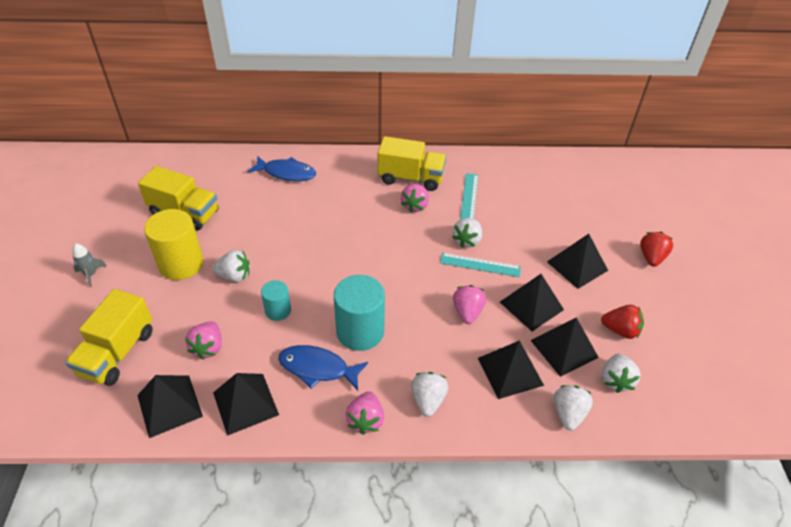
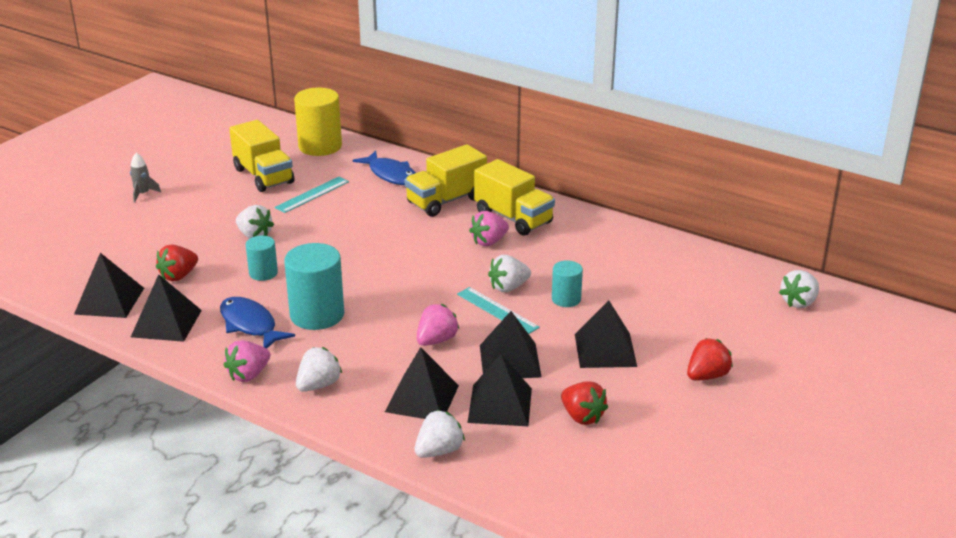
camera: 35 degrees right, 15 degrees down
(117, 353) = (108, 252): yellow truck -> yellow truck (446, 201)
(181, 264) = (220, 211): yellow cylinder -> yellow cylinder (320, 146)
(208, 347) = (178, 276): pink strawberry -> red strawberry
(469, 197) = (558, 254): turquoise ruler -> turquoise ruler (312, 194)
(512, 234) = (566, 299): none -> turquoise cylinder
(615, 380) = (522, 449): white strawberry -> white strawberry (799, 302)

